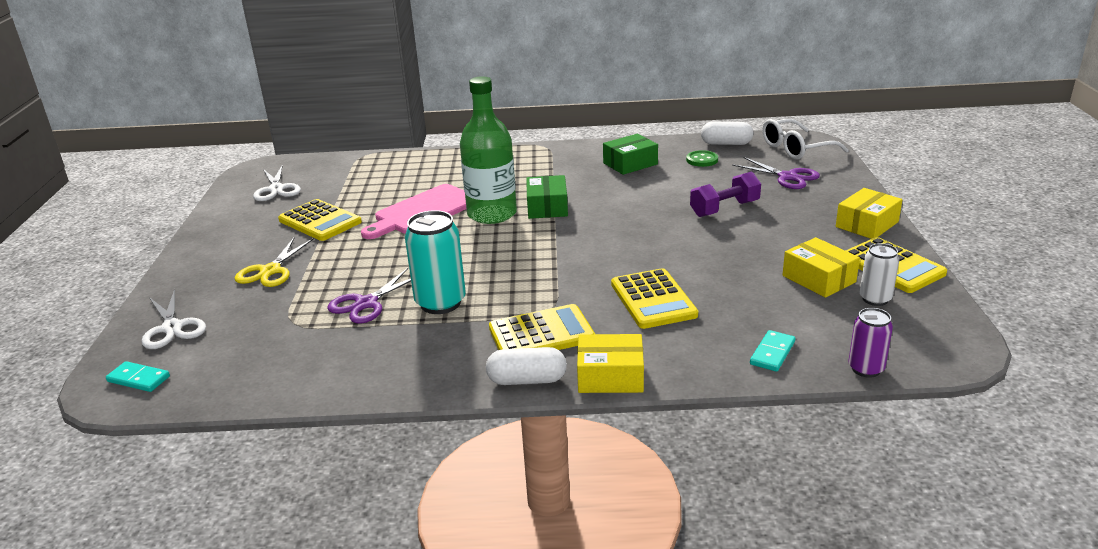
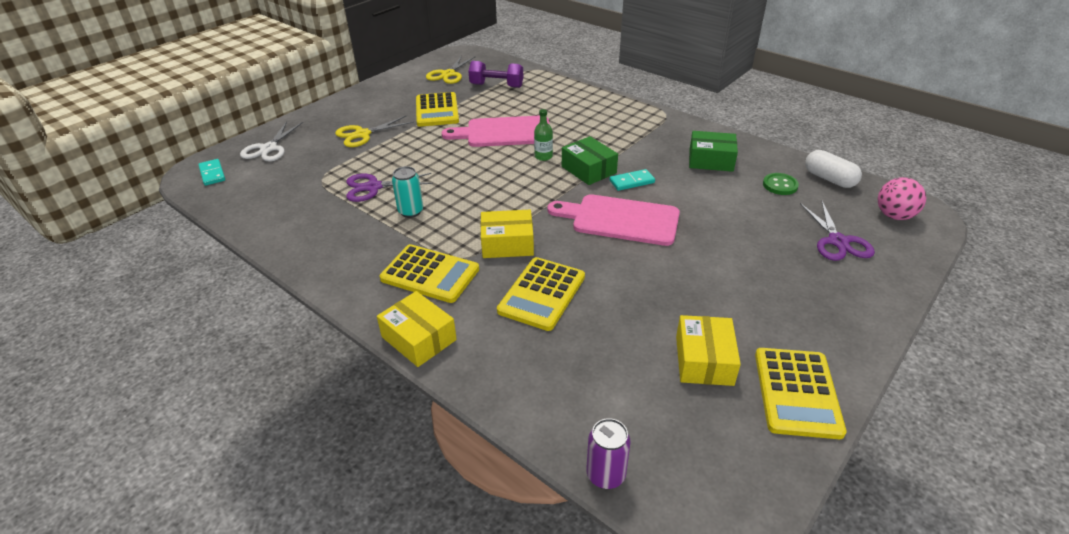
camera: 40 degrees right, 10 degrees up
(276, 189) = (448, 74): white scissors -> yellow scissors
(440, 303) = (411, 211): turquoise can -> turquoise can, size x0.59
(492, 214) = (543, 156): green bottle -> green bottle, size x0.40
(527, 380) = (369, 305): white capsule -> none
(547, 207) = (589, 170): green box -> green box turned 75 degrees counterclockwise
(629, 228) = (620, 219): none -> pink cutting board
(724, 209) = (726, 243): purple dumbbell -> purple dumbbell (496, 86)
(772, 353) = (554, 403): turquoise domino -> turquoise domino (632, 182)
(795, 149) = (894, 216): white glasses -> pink ball
(867, 224) = (842, 334): yellow box -> yellow box (507, 243)
(875, 299) = (725, 414): white can -> none

